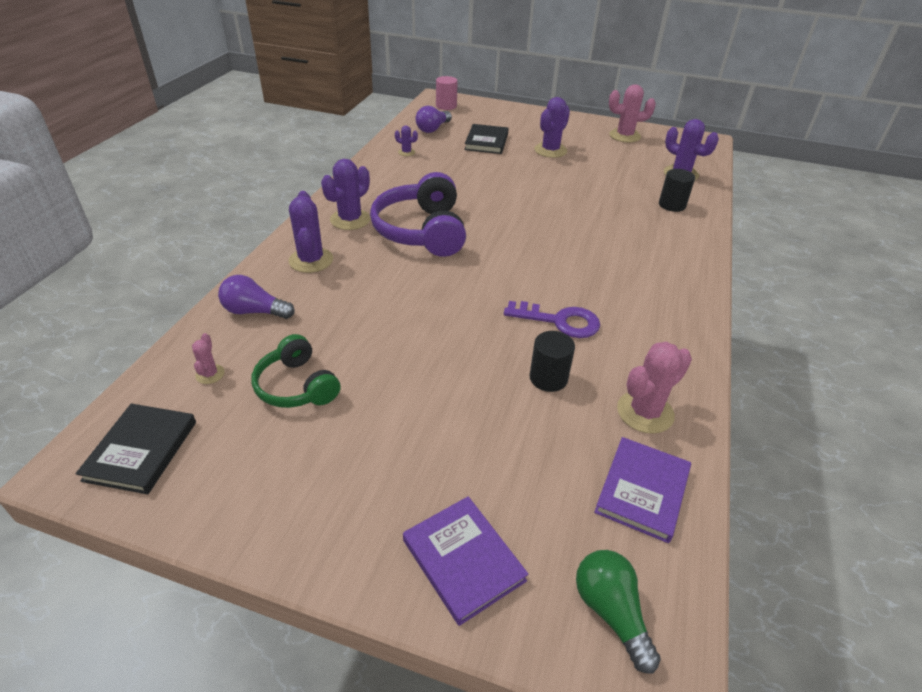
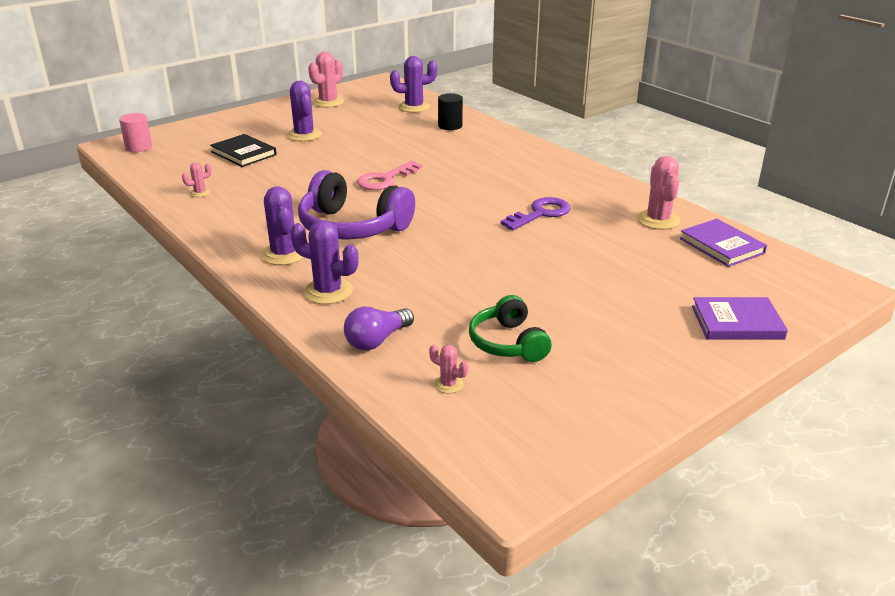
camera: 55 degrees left, 10 degrees down
(141, 450) = (521, 441): black book -> none
(297, 386) = (508, 343): green headphones -> green headphones turned 75 degrees clockwise
(406, 152) = (200, 193): purple cactus -> pink cactus
(433, 129) = (175, 167): purple light bulb -> none
(521, 214) = (385, 179): none -> pink key
(548, 378) = (597, 239): black cylinder -> none
(611, 612) = (801, 288): green light bulb -> none

